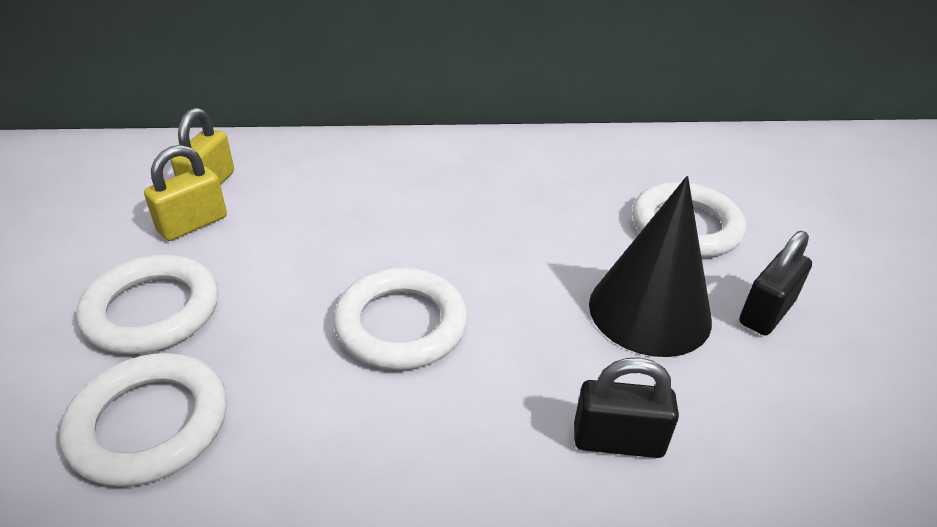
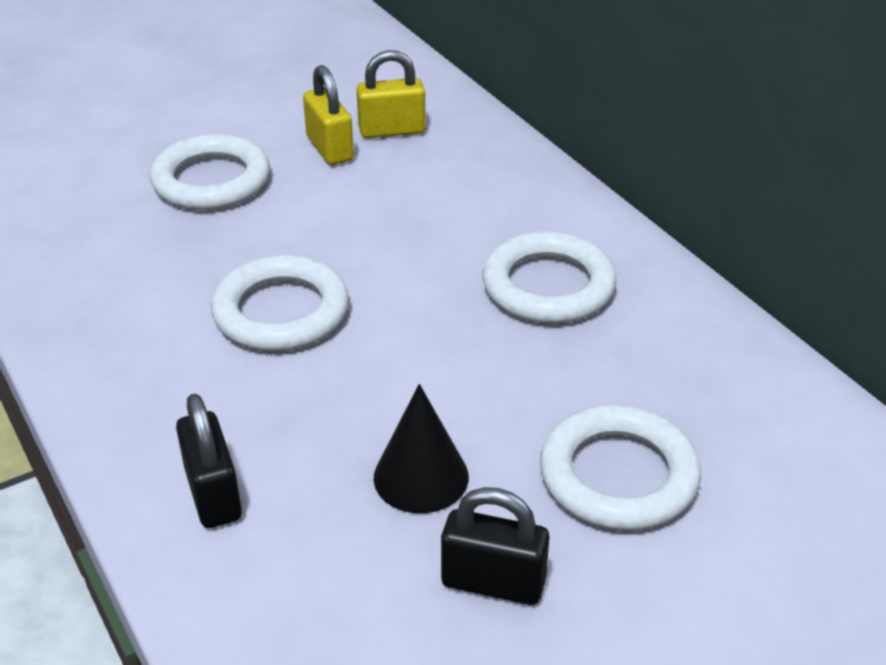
camera: 65 degrees right, 0 degrees up
(149, 424) = (99, 234): white ring -> white ring (548, 286)
(192, 224) = (330, 148): yellow padlock -> yellow padlock turned 45 degrees clockwise
(649, 311) = (421, 477): black cone -> black cone, size x0.63

